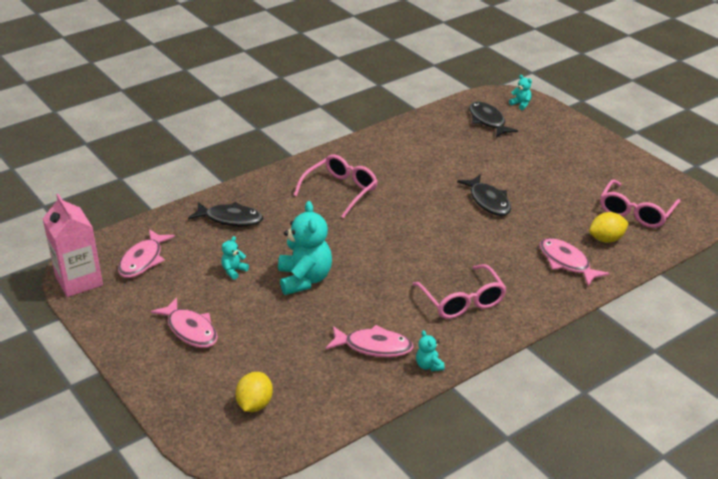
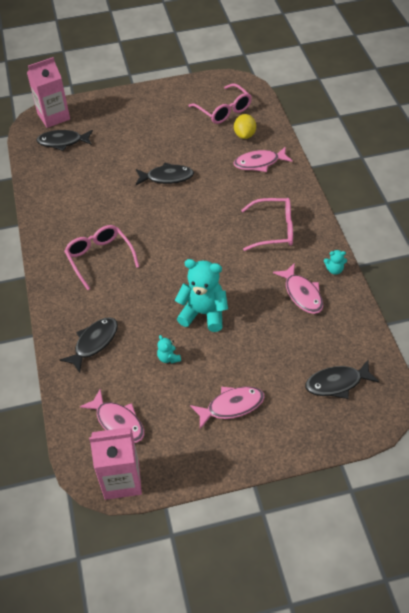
camera: 65 degrees left, 15 degrees up
(255, 404) = (337, 383): yellow lemon -> black fish
(374, 346) = (302, 294): pink fish -> pink fish turned 120 degrees clockwise
(521, 104) = (53, 116): turquoise teddy bear -> pink carton

